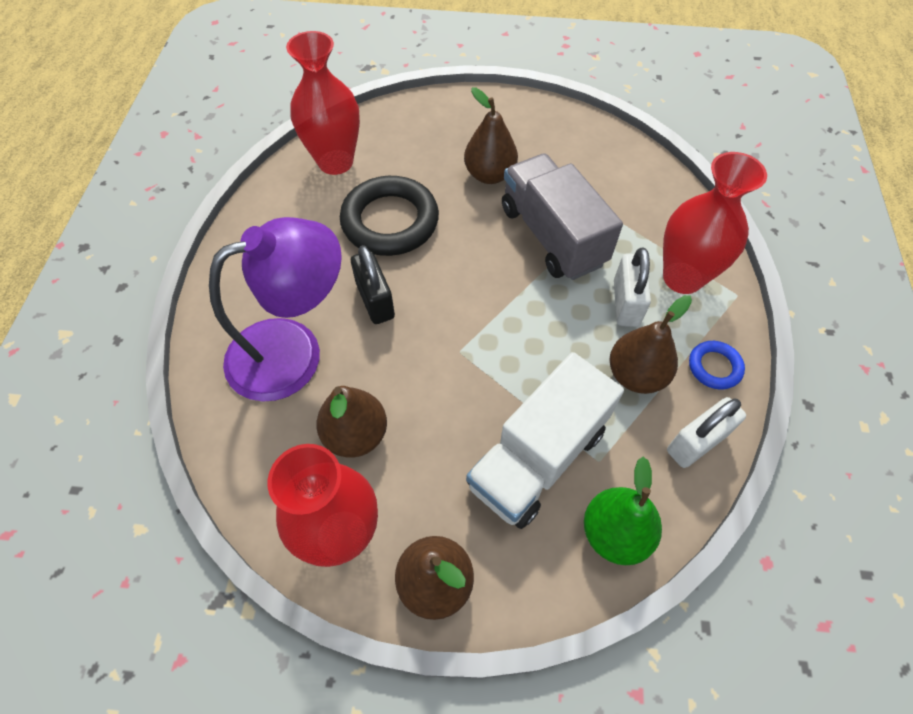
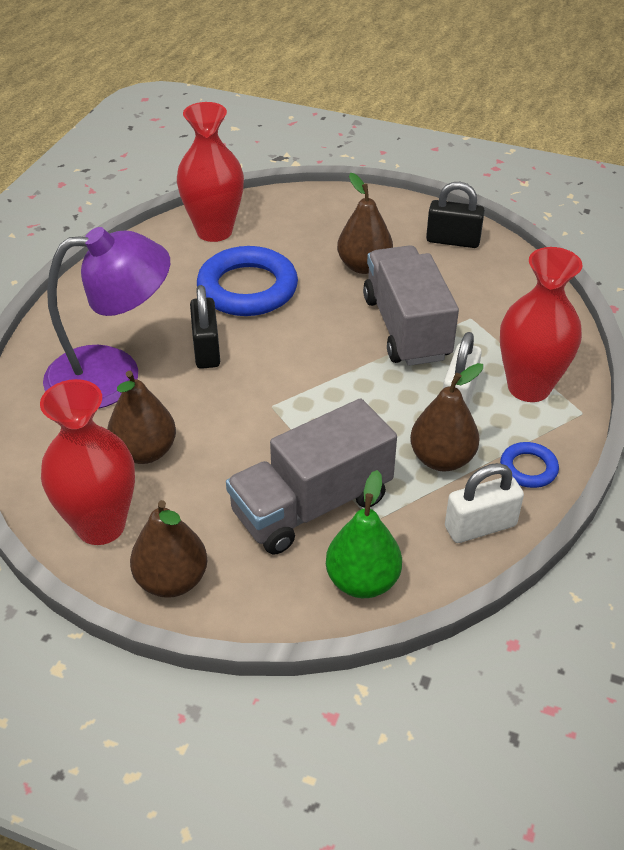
camera: 15 degrees right, 15 degrees down
(390, 221) = (247, 288): black ring -> blue ring
(537, 458) = (311, 505): white truck -> grey truck
(559, 131) = (453, 240): none -> black padlock

